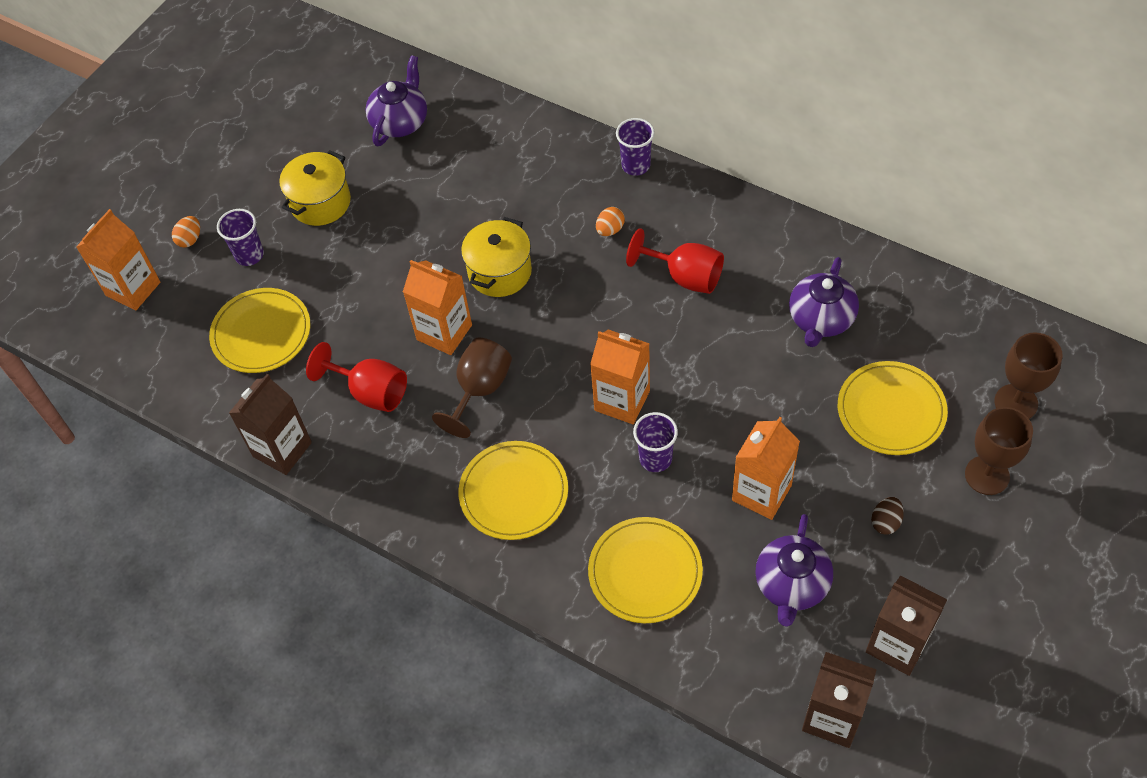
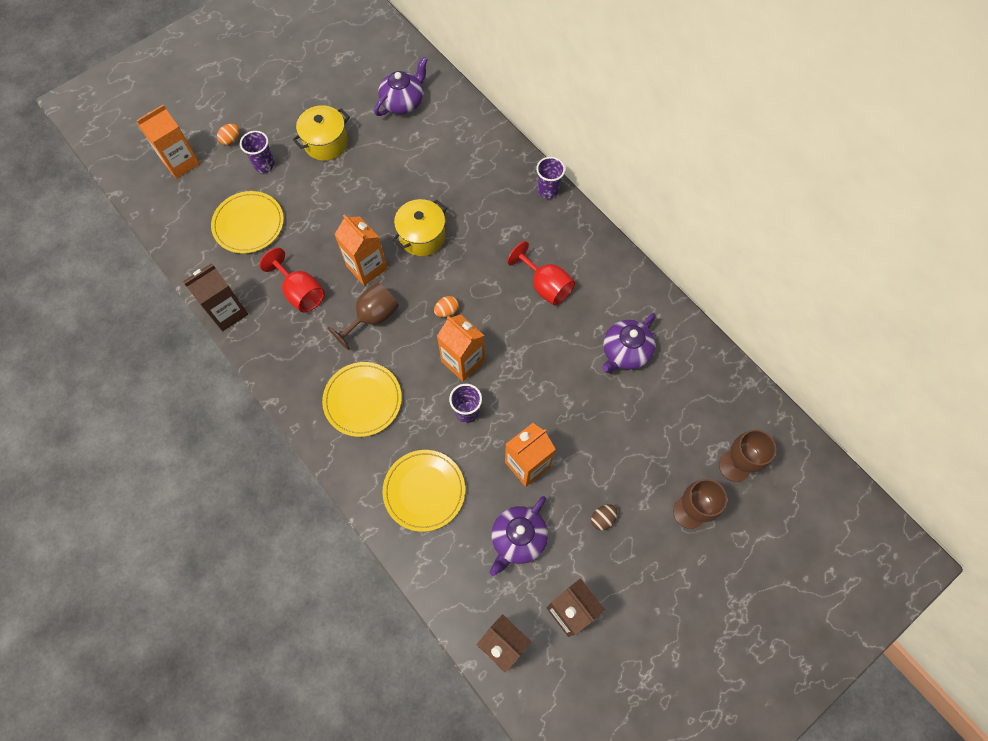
camera: 15 degrees right, 10 degrees up
(610, 230) = (509, 232): orange egg -> orange egg (447, 311)
(891, 410) = (643, 438): yellow plate -> none

